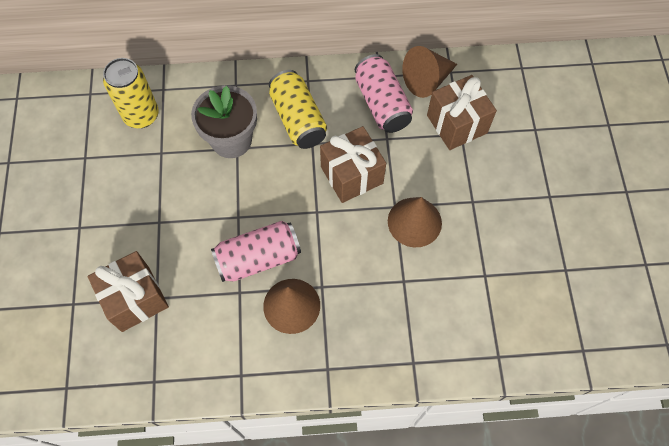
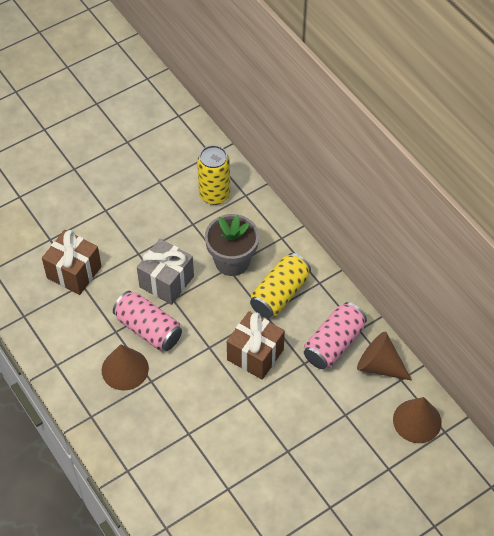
camera: 60 degrees right, 10 degrees down
(213, 212) = (166, 281): none -> grey gift
(414, 222) = (242, 417): brown cone -> brown cone (417, 421)
(457, 124) = (352, 407): brown gift -> none

